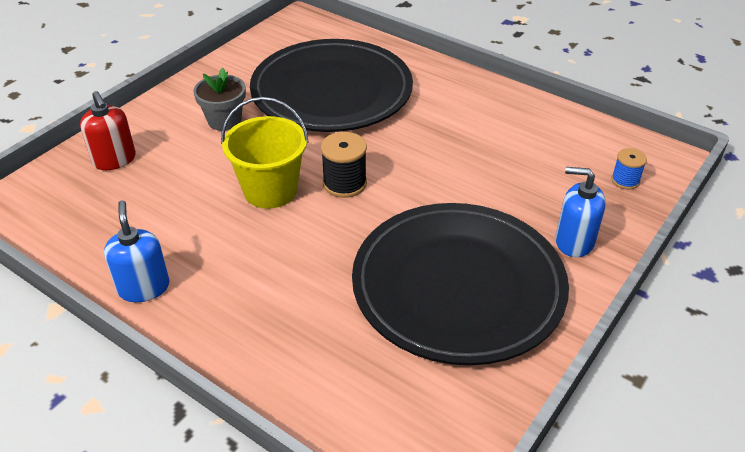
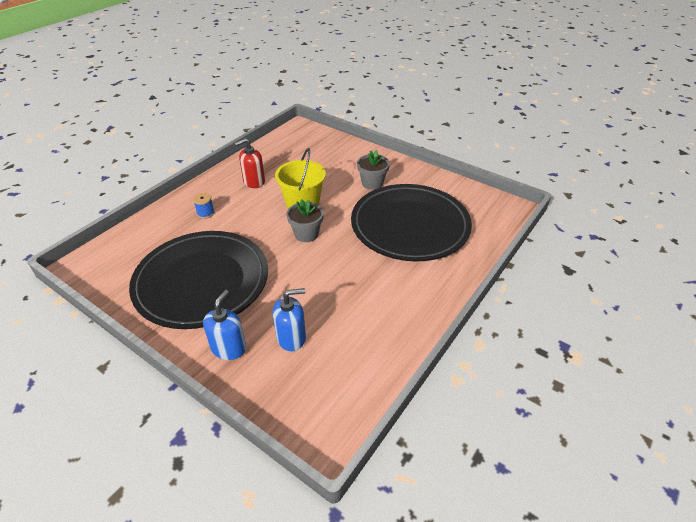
camera: 90 degrees right, 0 degrees up
(114, 160) = (334, 151): red soap dispenser -> red soap dispenser (254, 182)
(144, 287) = (234, 171): blue soap dispenser -> blue soap dispenser (291, 338)
(344, 183) = (306, 234): black spool -> grey flower pot
(625, 180) = (295, 397): blue spool -> blue spool (205, 213)

